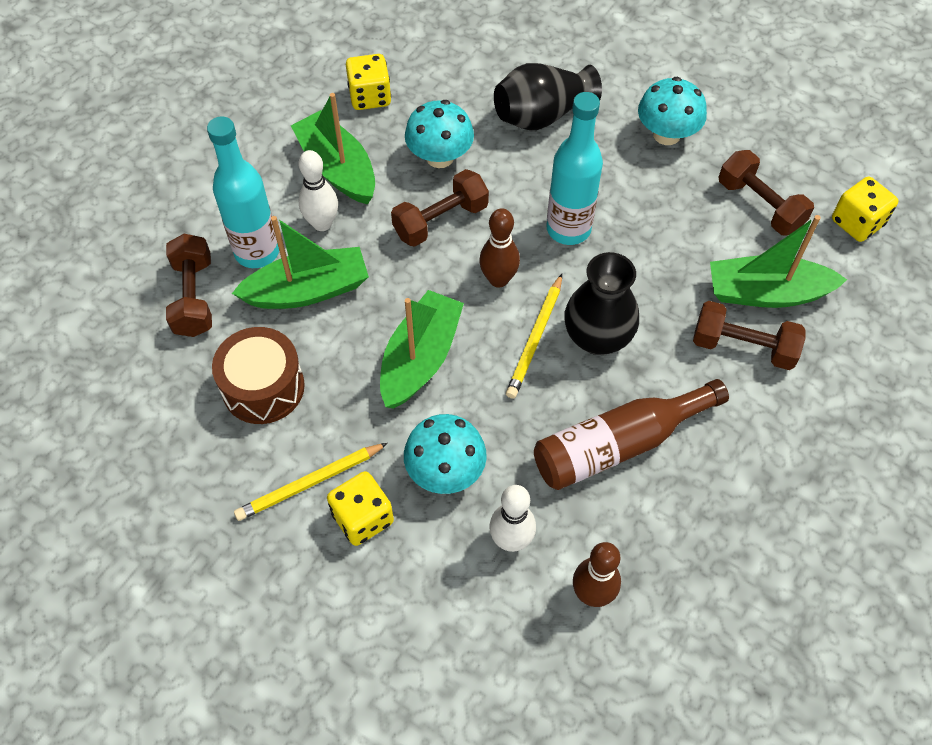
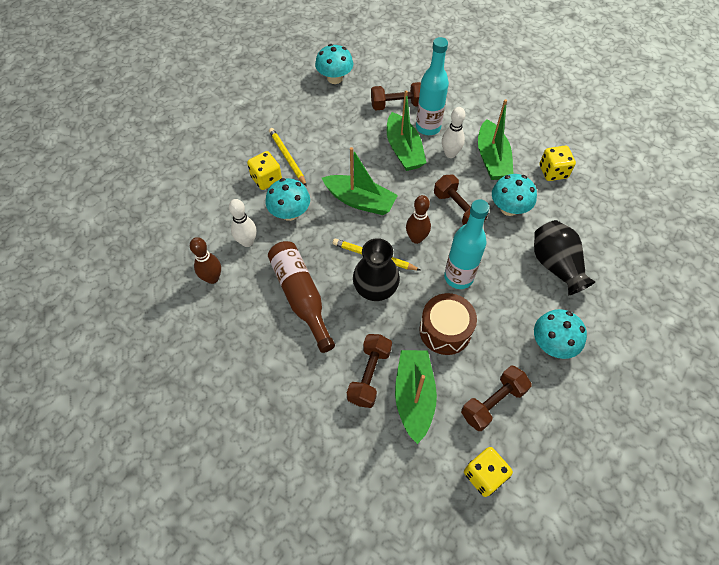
camera: 90 degrees right, 0 degrees up
(100, 404) = (335, 78): none -> turquoise mushroom
(263, 387) = (343, 136): brown drum -> brown drum (445, 330)
(337, 169) = (492, 159): green boat -> green boat turned 120 degrees clockwise

